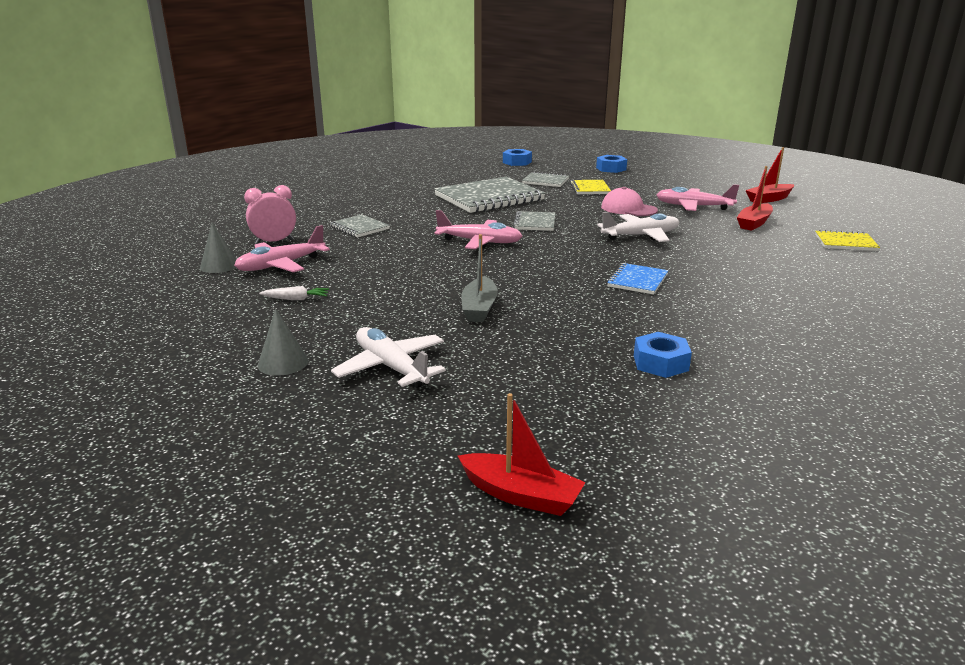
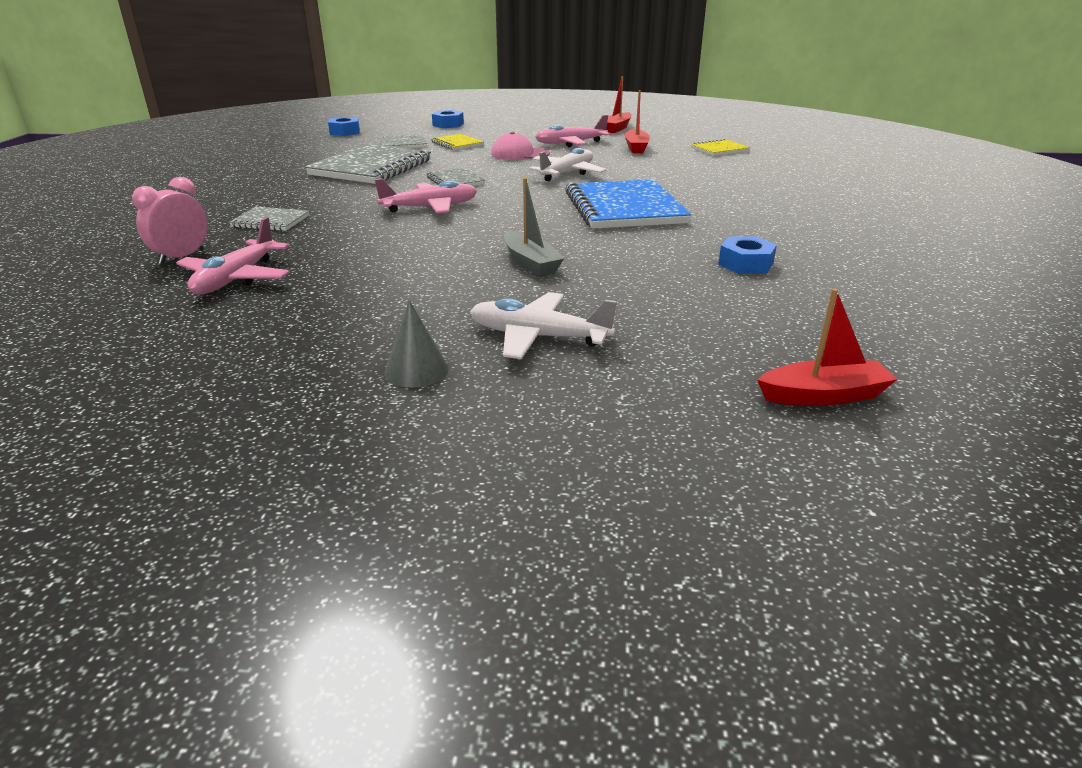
camera: 35 degrees left, 5 degrees up
(219, 265) = (148, 299): grey cone -> none
(296, 299) = (318, 306): white carrot -> none
(637, 281) = (624, 208): blue notebook -> blue notebook, size x2.04

